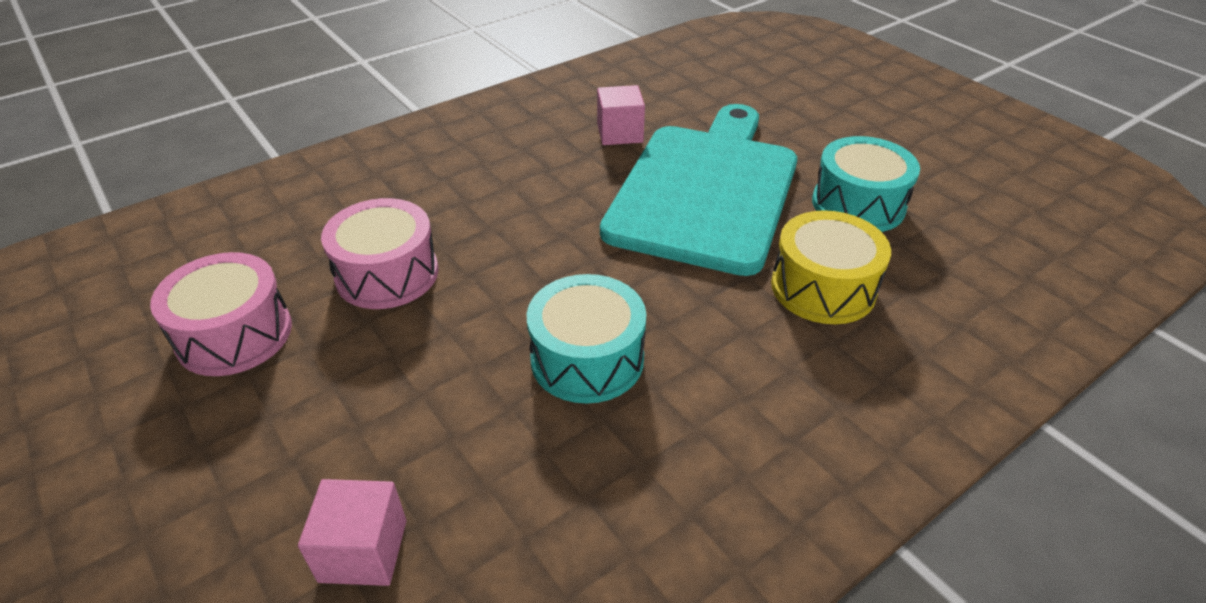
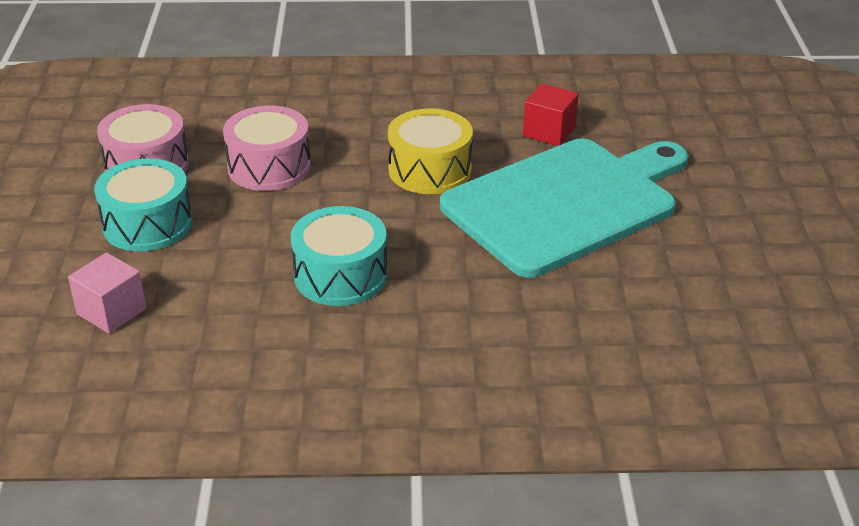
camera: 35 degrees right, 5 degrees down
(620, 133) = (549, 132): pink cube -> red cube
(823, 287) = (569, 309): yellow drum -> yellow drum (430, 170)
(858, 204) = (685, 266): turquoise drum -> turquoise drum (147, 224)

